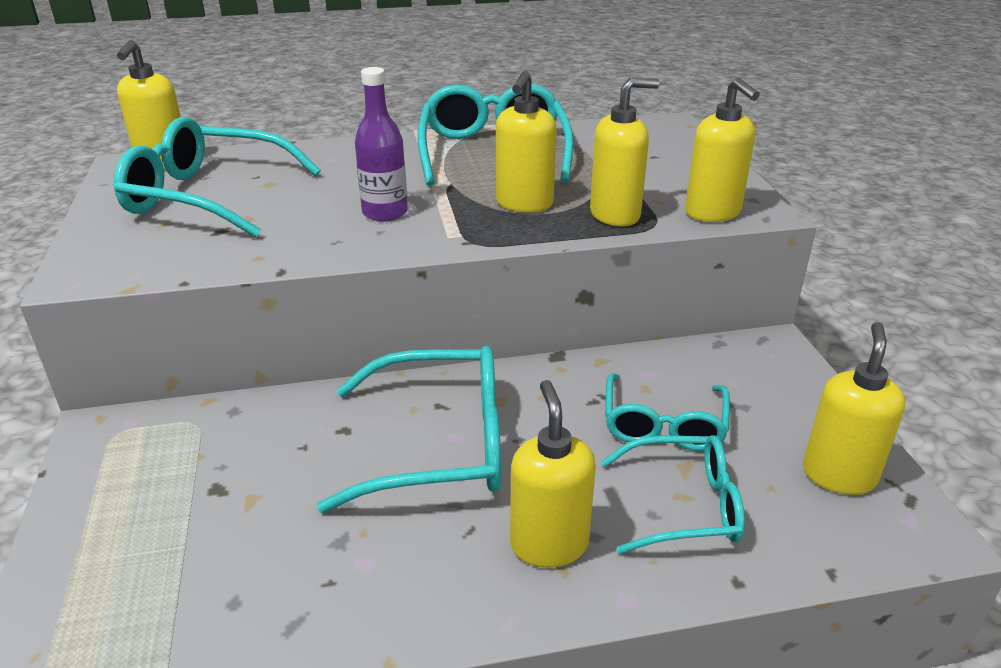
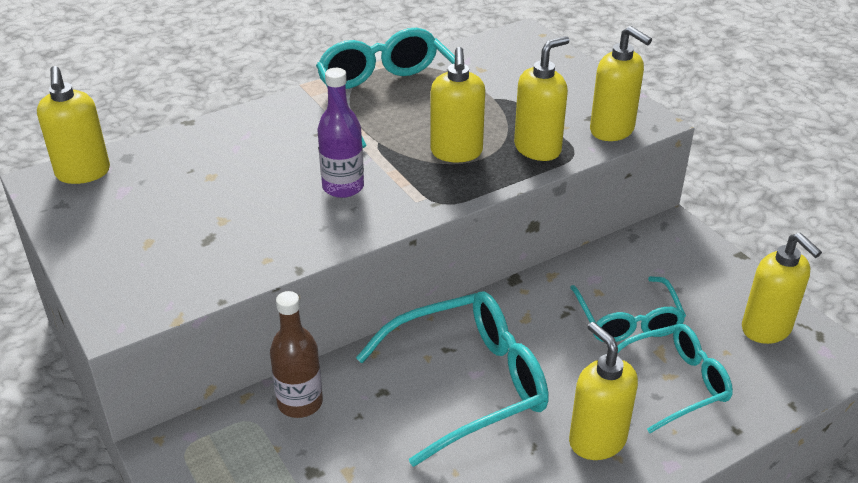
camera: 20 degrees left, 5 degrees up
(207, 196) = (162, 203): turquoise glasses -> none
(255, 419) = (300, 403): none -> brown bottle
(838, 475) = (766, 329): yellow soap dispenser -> yellow soap dispenser turned 150 degrees clockwise

